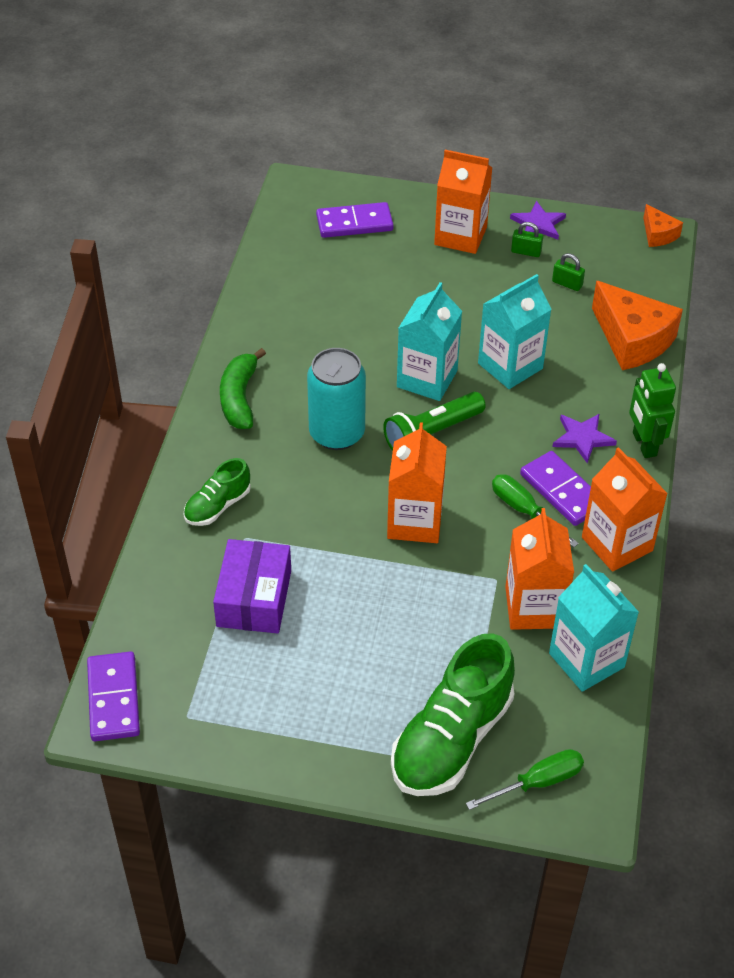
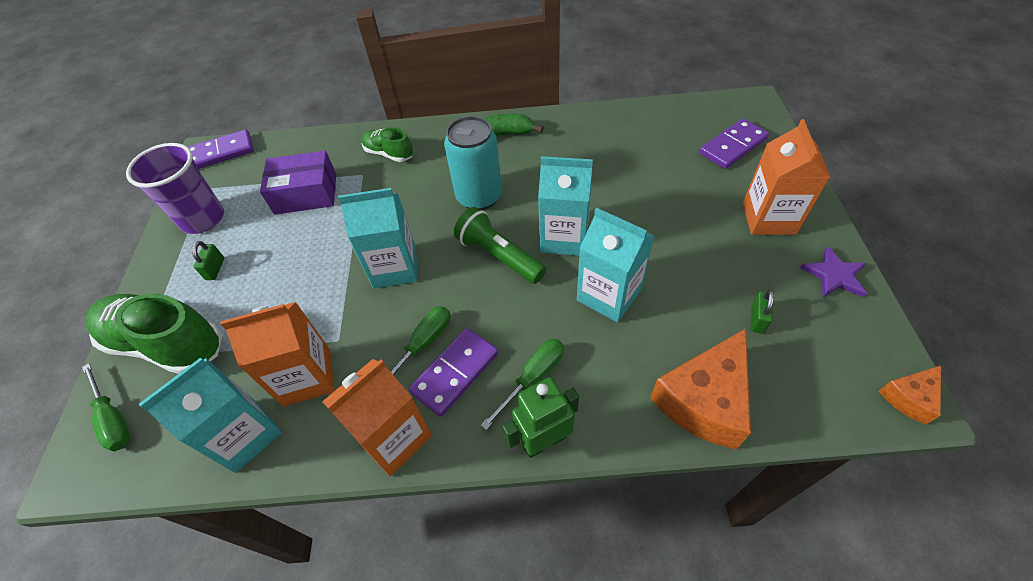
camera: 80 degrees right, 5 degrees up
(251, 714) = (203, 219): none -> purple cup
(354, 223) = (733, 146): purple domino -> purple domino turned 75 degrees clockwise
(414, 521) = (395, 267): orange carton -> turquoise carton
(526, 252) = (782, 274): green padlock -> green padlock (215, 269)
(582, 438) = (533, 377): purple star -> green screwdriver

